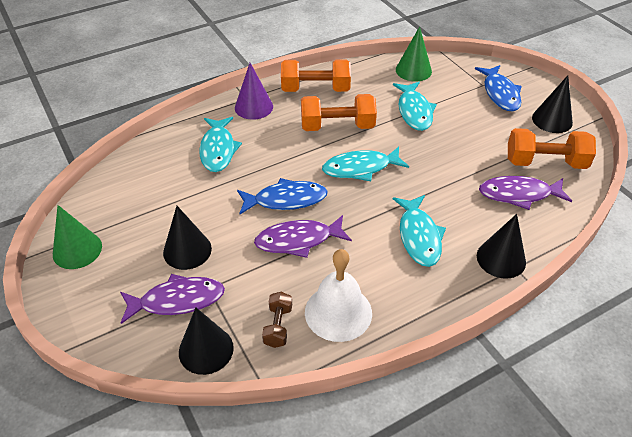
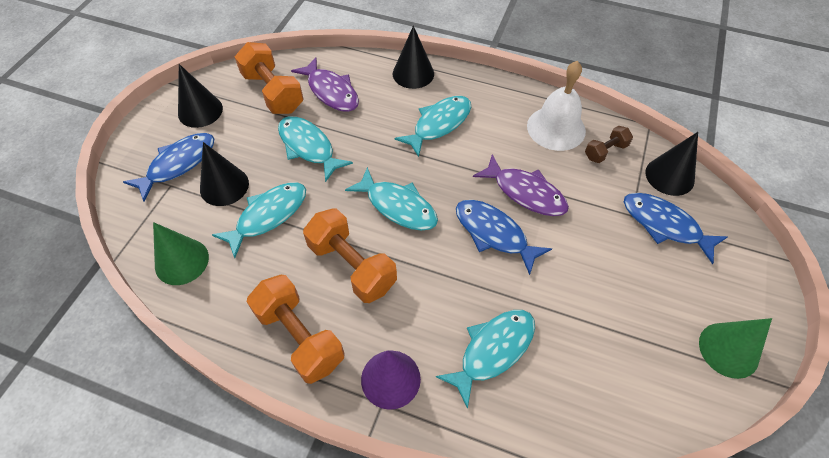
camera: 130 degrees left, 10 degrees up
(177, 300) = (665, 225): purple fish -> blue fish
(187, 250) = (623, 260): black cone -> black cone (224, 186)
(462, 154) = (308, 147): none -> turquoise fish

